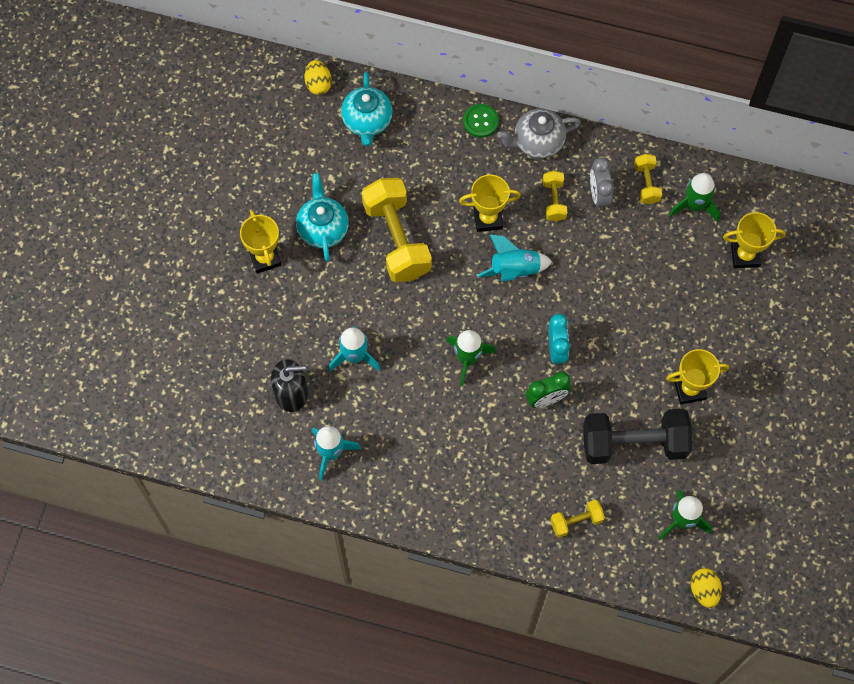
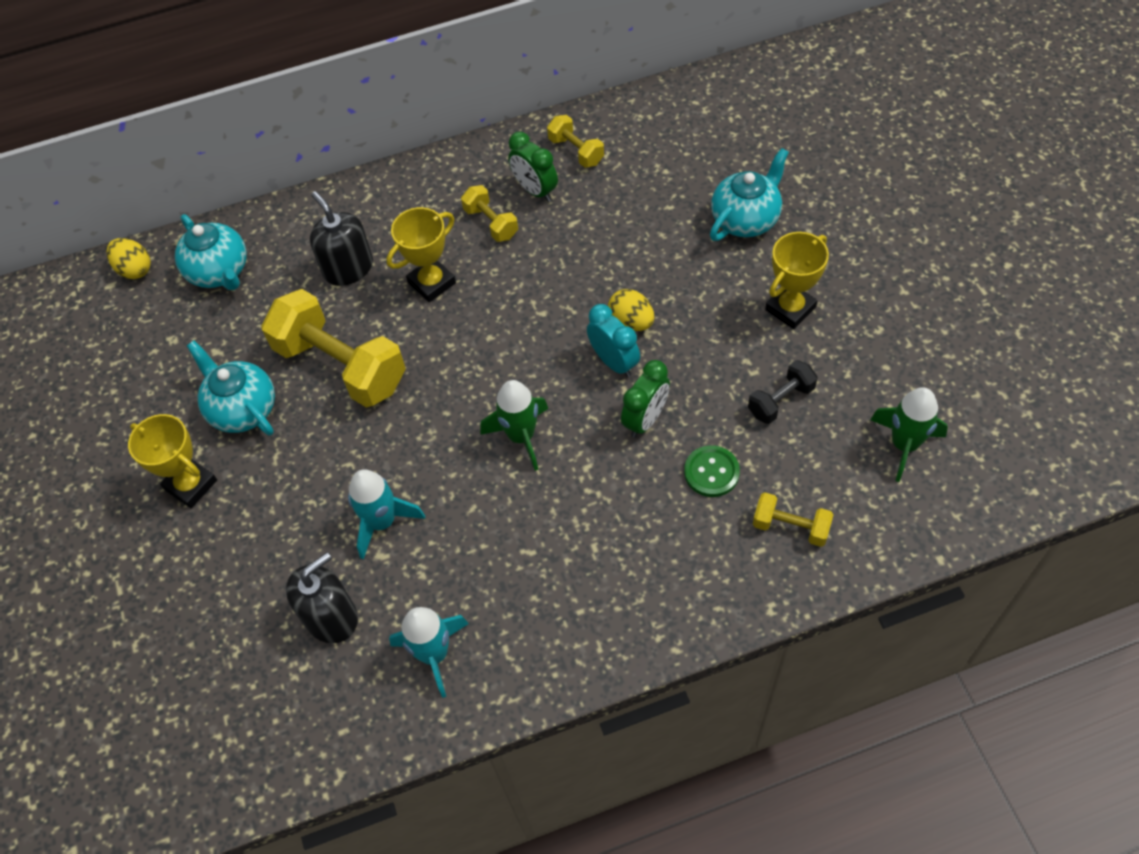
camera: 30 degrees left, 10 degrees down
(445, 173) = (348, 268): none -> black soap dispenser
(480, 121) = (351, 198): green button -> green button (711, 472)
(514, 270) = (502, 313): turquoise rocket -> none
(537, 142) = (429, 181): grey teapot -> none
(576, 521) = (790, 527): yellow dumbbell -> yellow dumbbell turned 75 degrees clockwise
(598, 195) = (535, 190): grey clock -> green clock
(634, 443) = (780, 400): black dumbbell -> black dumbbell, size x0.48
(695, 205) = (642, 141): green rocket -> none
(704, 590) = (995, 501): yellow egg -> yellow egg (631, 322)
(713, 309) = (746, 219): none -> turquoise teapot
(745, 255) = (732, 153): yellow trophy -> none

